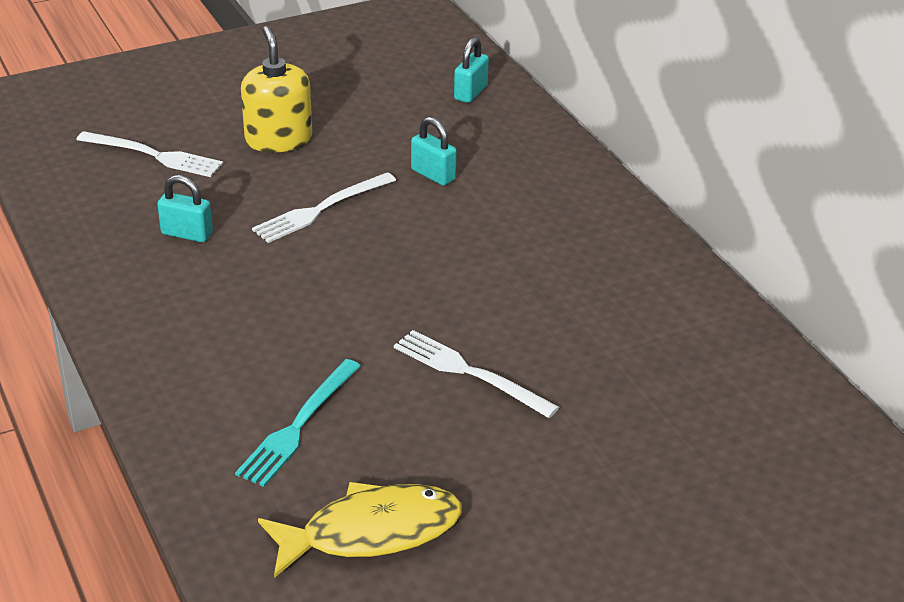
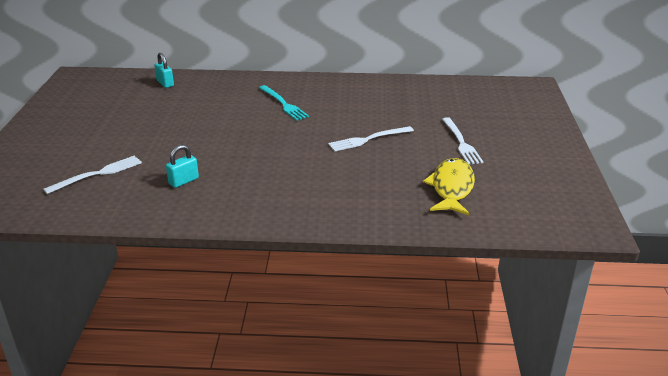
camera: 60 degrees left, 5 degrees down
(278, 139) = (134, 137): yellow soap dispenser -> none
(298, 426) = (367, 187): turquoise fork -> turquoise fork (283, 104)
(321, 209) = (209, 141): white fork -> white fork (461, 143)
(433, 175) = (218, 109): turquoise padlock -> none

